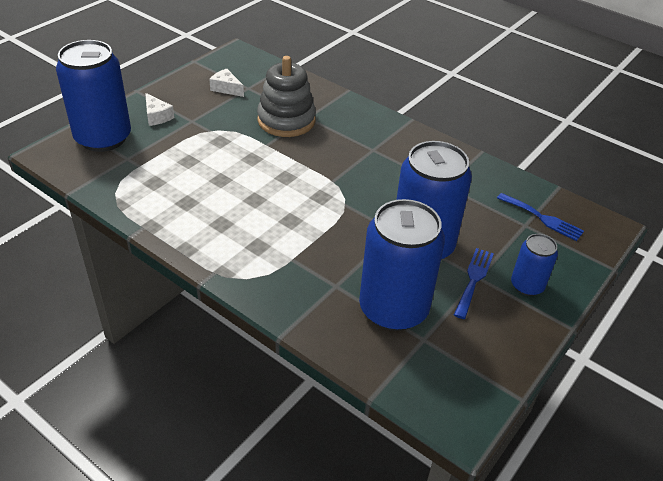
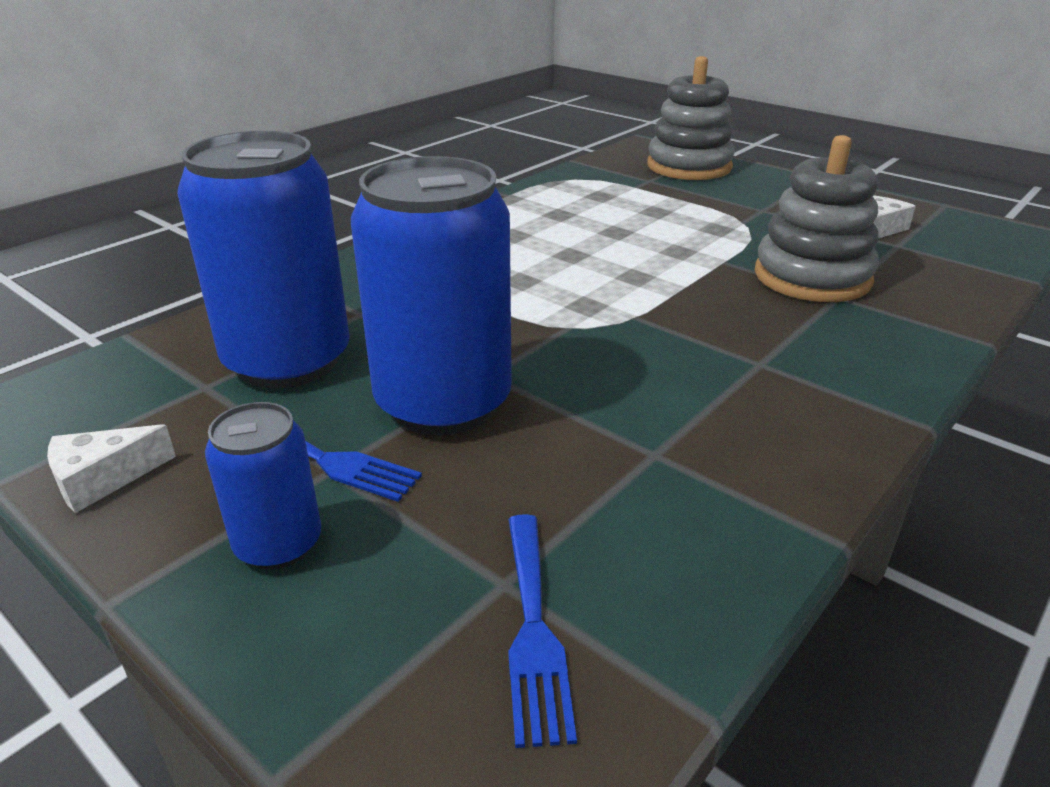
camera: 95 degrees right, 10 degrees down
(103, 138) = (689, 166): blue can -> grey stacking toy
(157, 116) = (759, 189): white cheese -> white cheese (103, 479)
(542, 218) = (533, 630): blue fork -> blue fork turned 45 degrees counterclockwise

